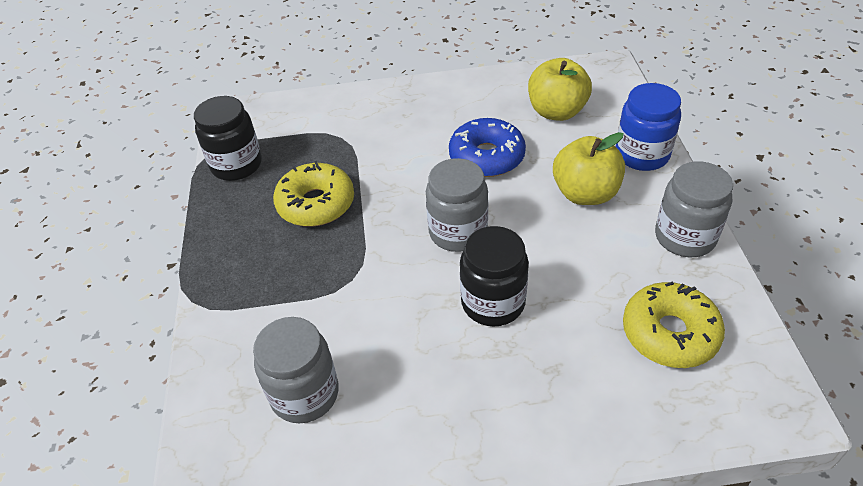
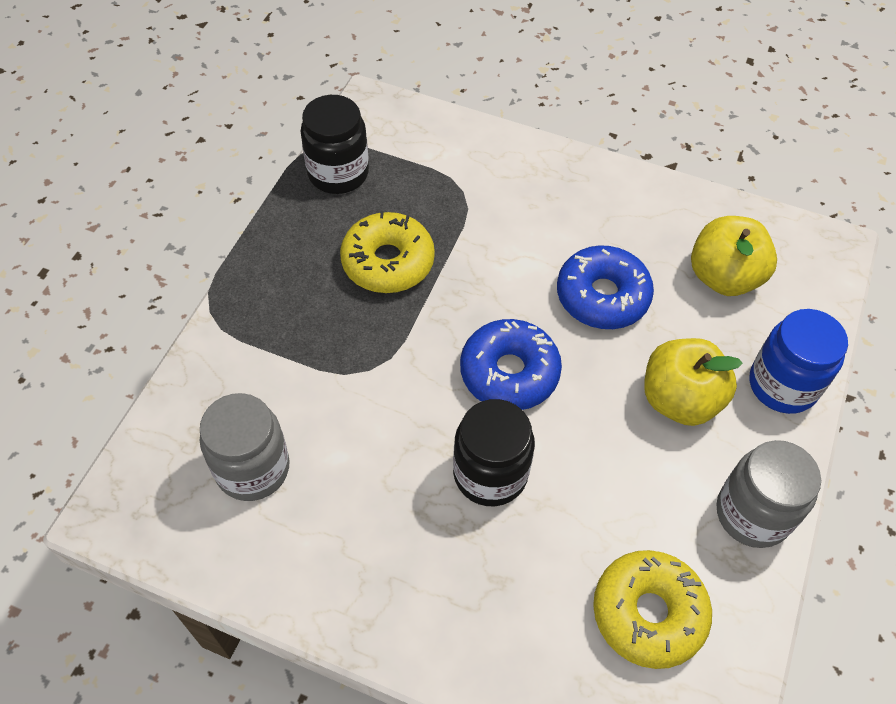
camera: 25 degrees right, 10 degrees up
(458, 232) = (509, 373): grey jar -> blue donut

